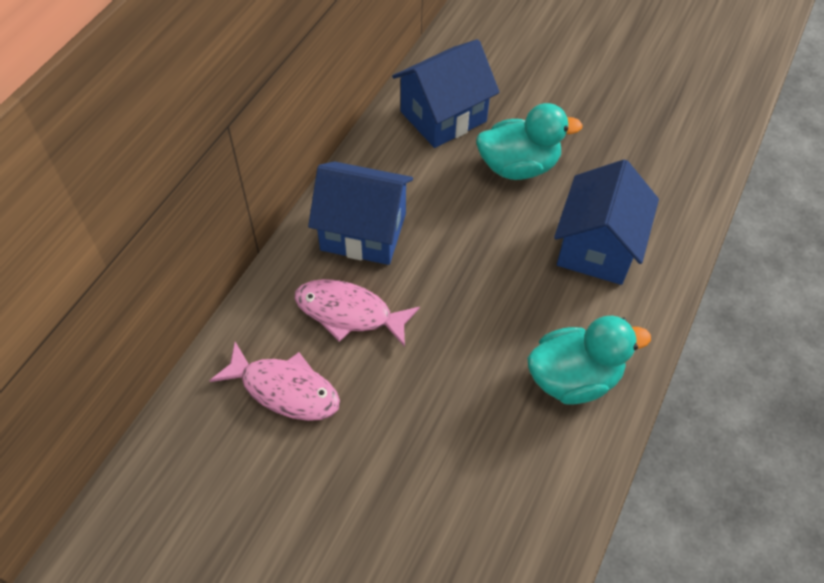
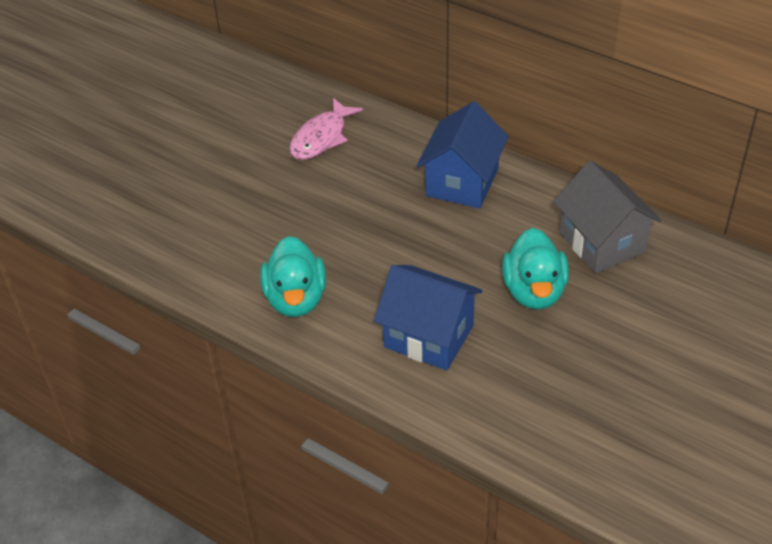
camera: 100 degrees right, 10 degrees down
(349, 313) = (382, 171): pink fish -> none
(443, 116) = (602, 242): blue house -> grey house

